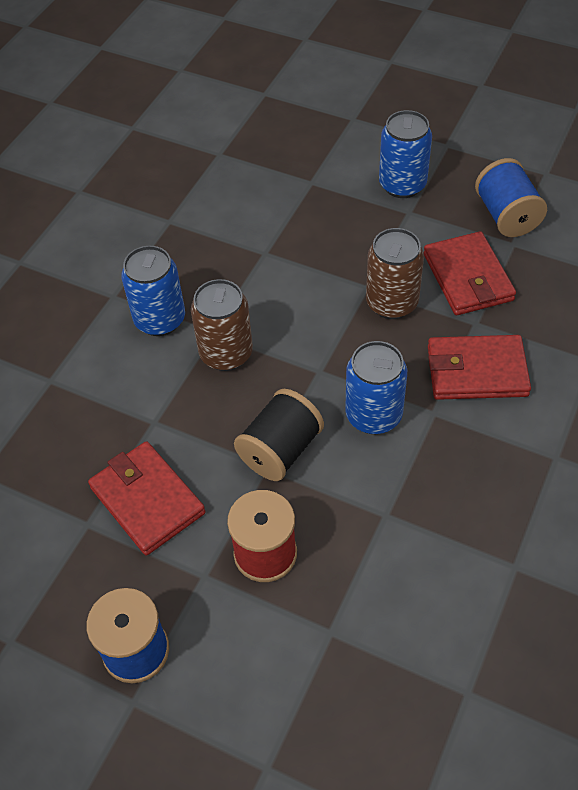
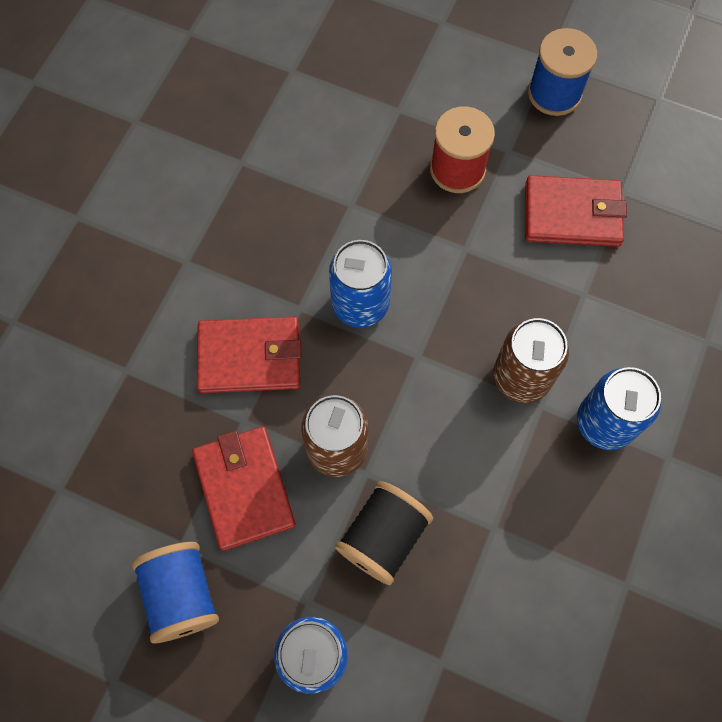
camera: 175 degrees right, 15 degrees up
(147, 500) = (572, 214): red wallet -> red wallet turned 45 degrees counterclockwise
(280, 450) = (452, 265): black spool -> black spool (383, 537)

